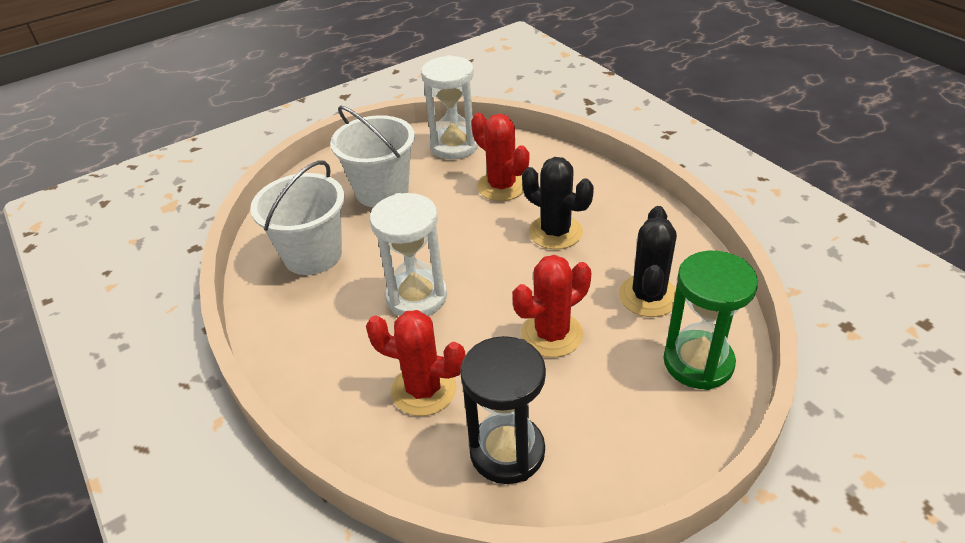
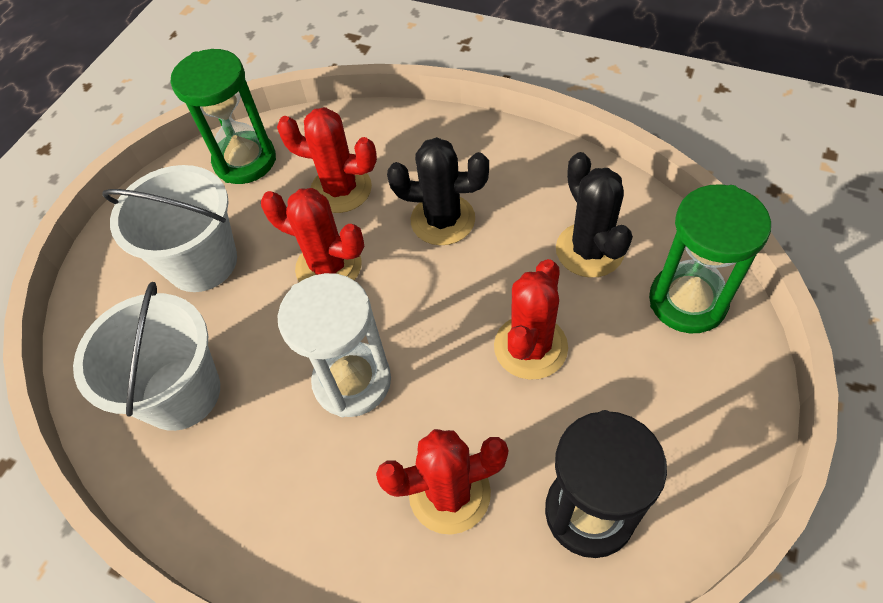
camera: 30 degrees left, 15 degrees up
(454, 146) = (245, 161): white hourglass -> green hourglass
(456, 227) = (328, 267): none -> red cactus

